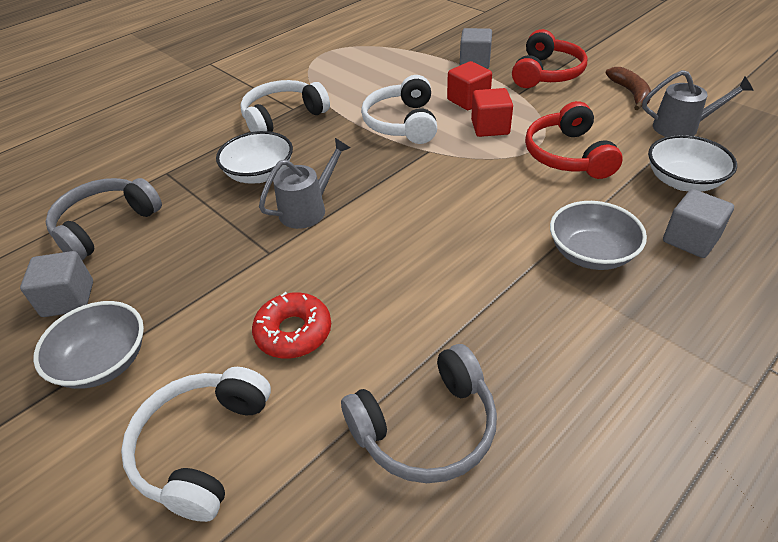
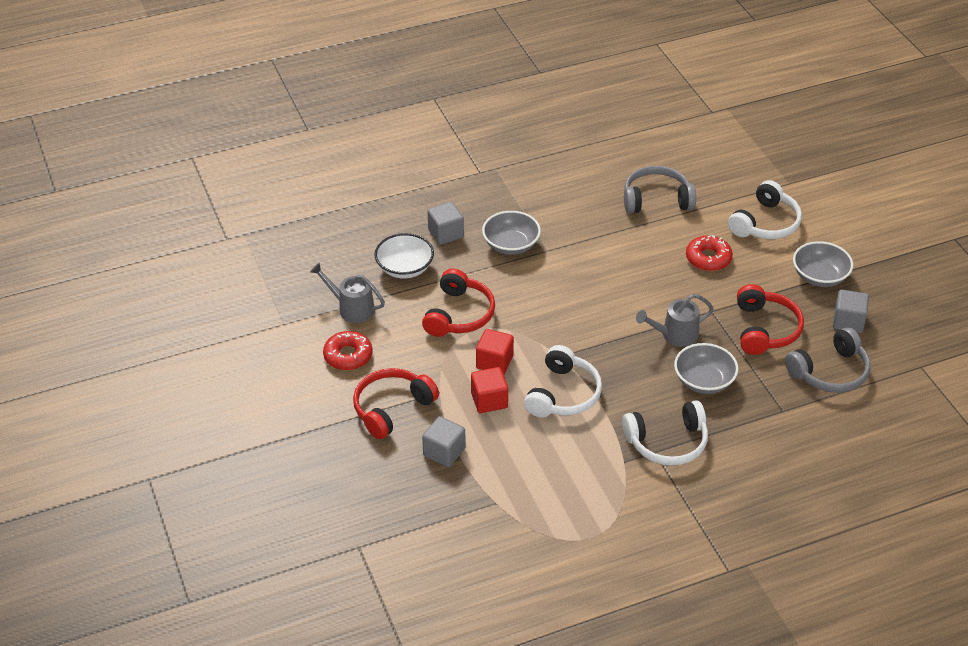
camera: 160 degrees left, 0 degrees up
(191, 251) = (765, 329): none -> red headphones
(260, 174) = (704, 381): white bowl -> grey bowl
(630, 93) = (348, 356): brown banana -> red donut

